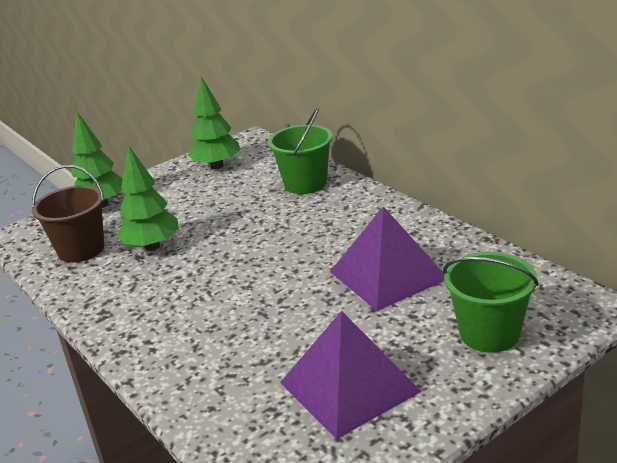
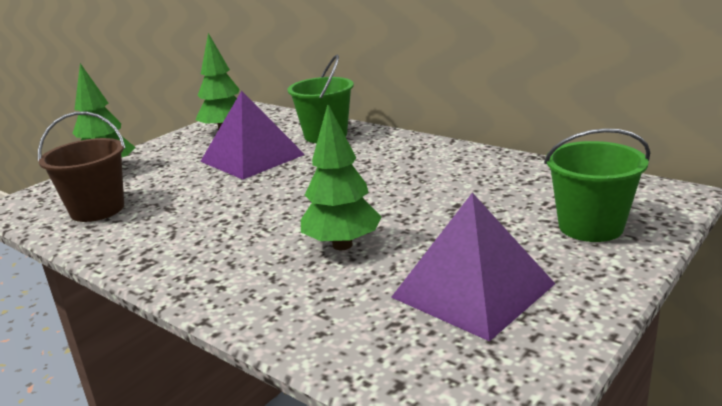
camera: 15 degrees left, 5 degrees down
(152, 246) = (181, 198): green tree -> green tree (342, 245)
(387, 275) = (453, 193): purple pyramid -> purple pyramid (252, 158)

